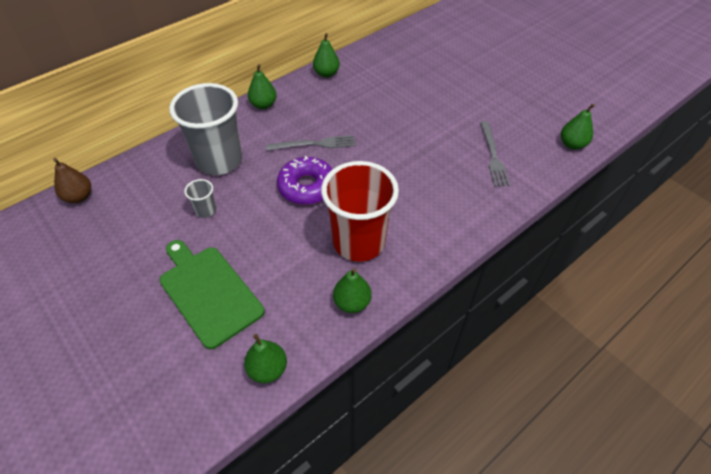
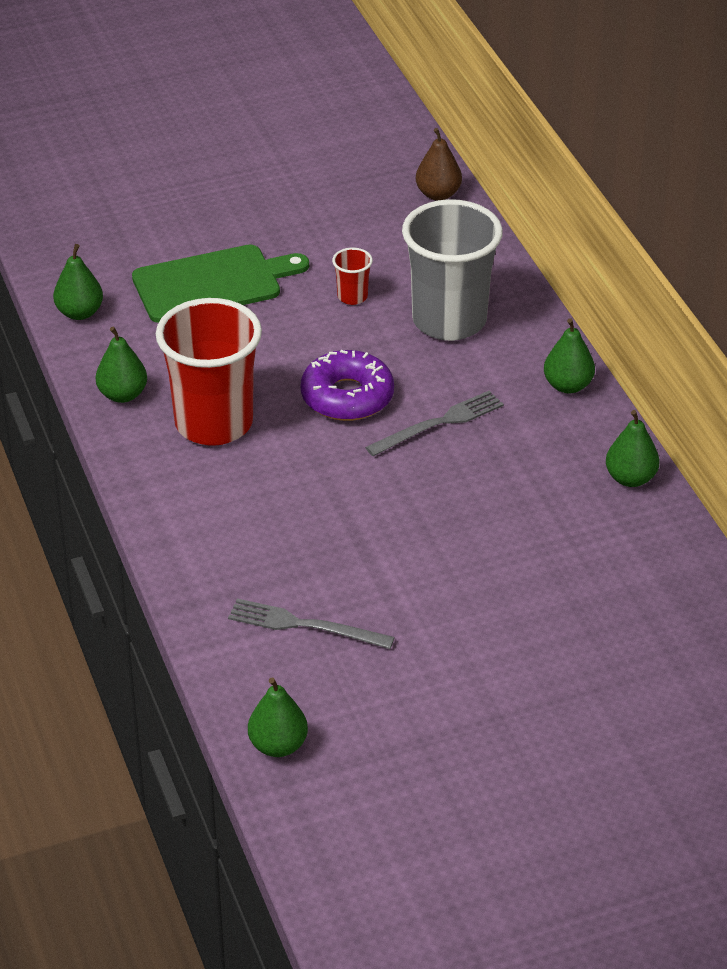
camera: 110 degrees right, 10 degrees down
(206, 210) = (352, 297): grey cup -> red cup
(314, 144) = (439, 423): grey fork -> grey fork turned 135 degrees counterclockwise

